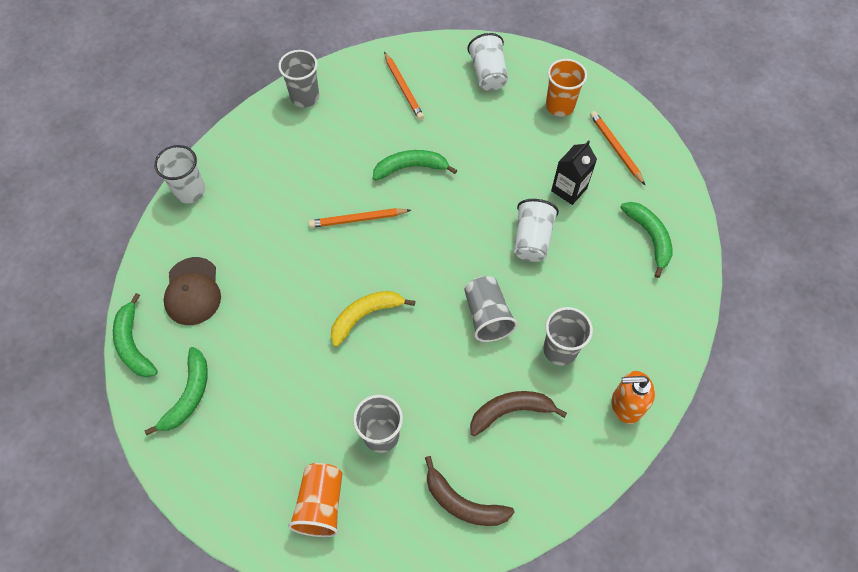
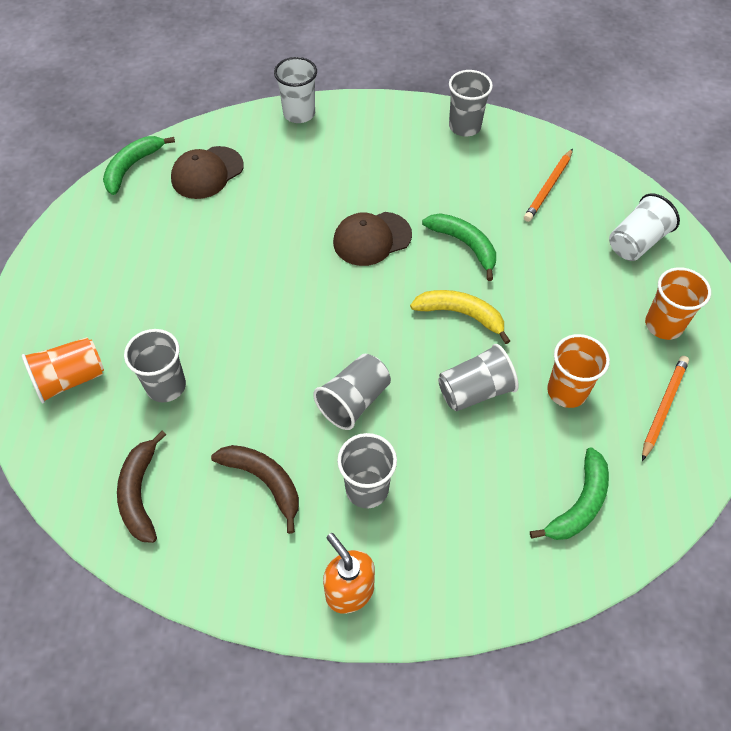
camera: 55 degrees right, 5 degrees down
(189, 395) = (111, 228): green banana -> none
(357, 219) = (372, 239): orange pencil -> brown cap
(365, 316) = (277, 303): yellow banana -> yellow banana (461, 314)
(532, 240) = (475, 391): white cup -> grey cup
(569, 189) = (567, 391): black carton -> orange cup

